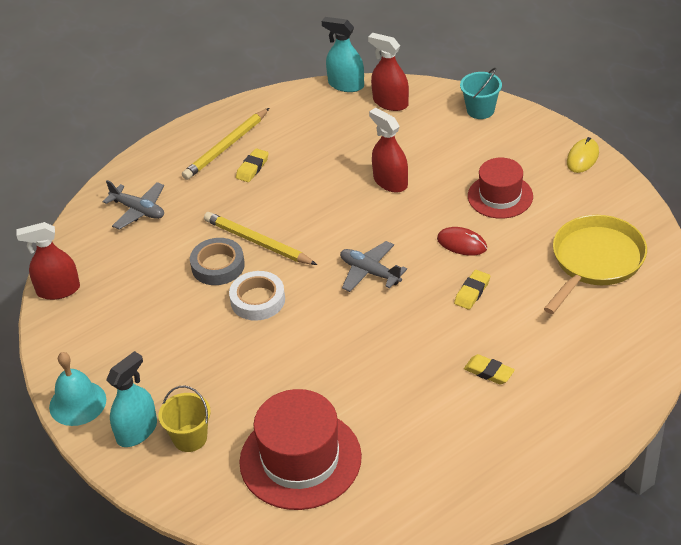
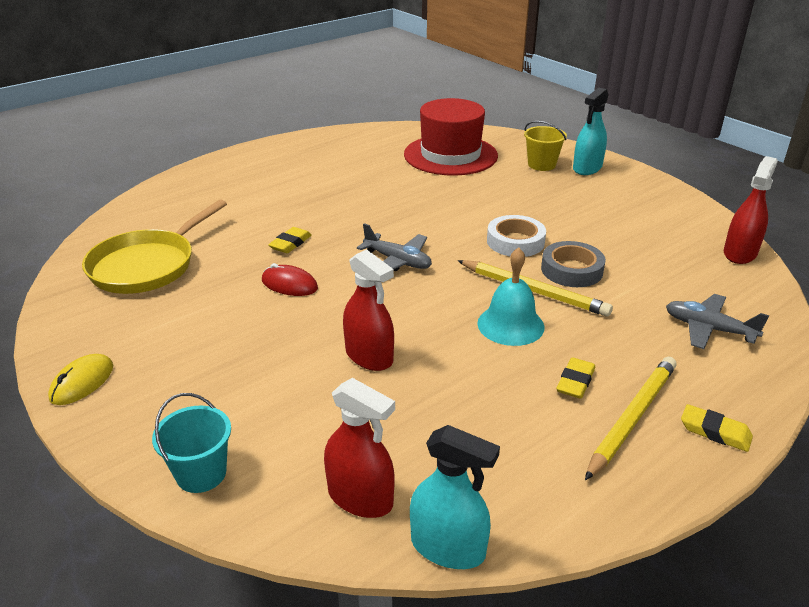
camera: 175 degrees right, 10 degrees down
(58, 290) = (740, 253): red spray bottle -> red spray bottle turned 45 degrees counterclockwise
(77, 403) = (649, 182): turquoise bell -> turquoise bell (510, 325)
(489, 372) = (292, 193): yellow eraser -> yellow eraser (715, 432)
(500, 196) = (224, 333): red hat -> none

